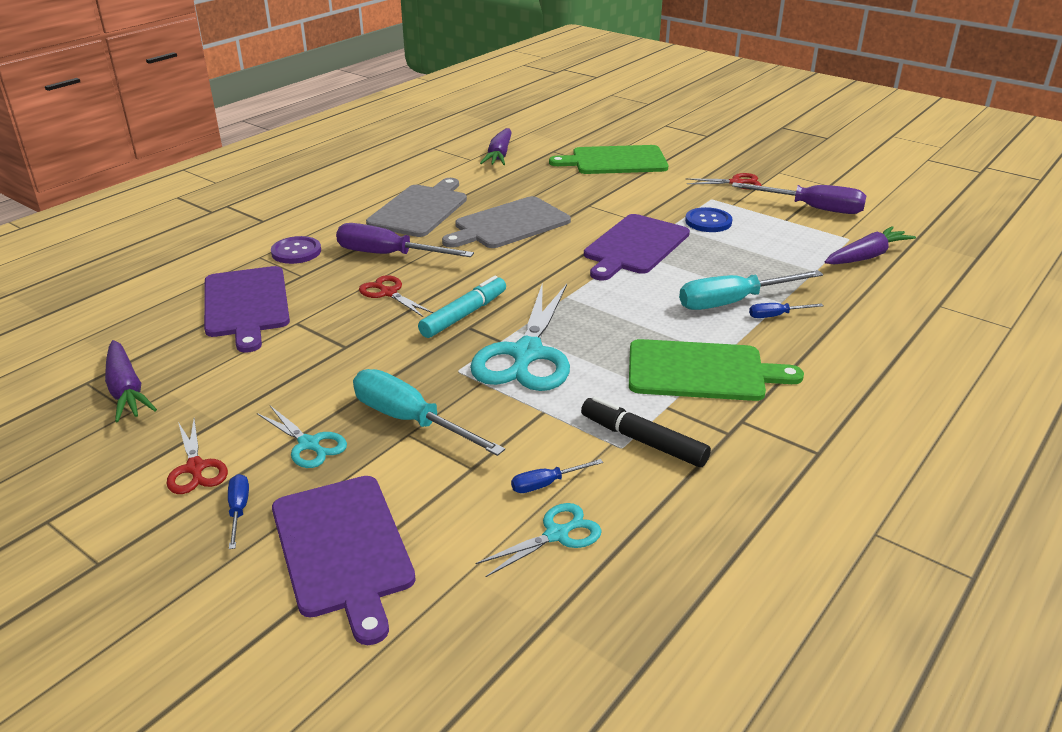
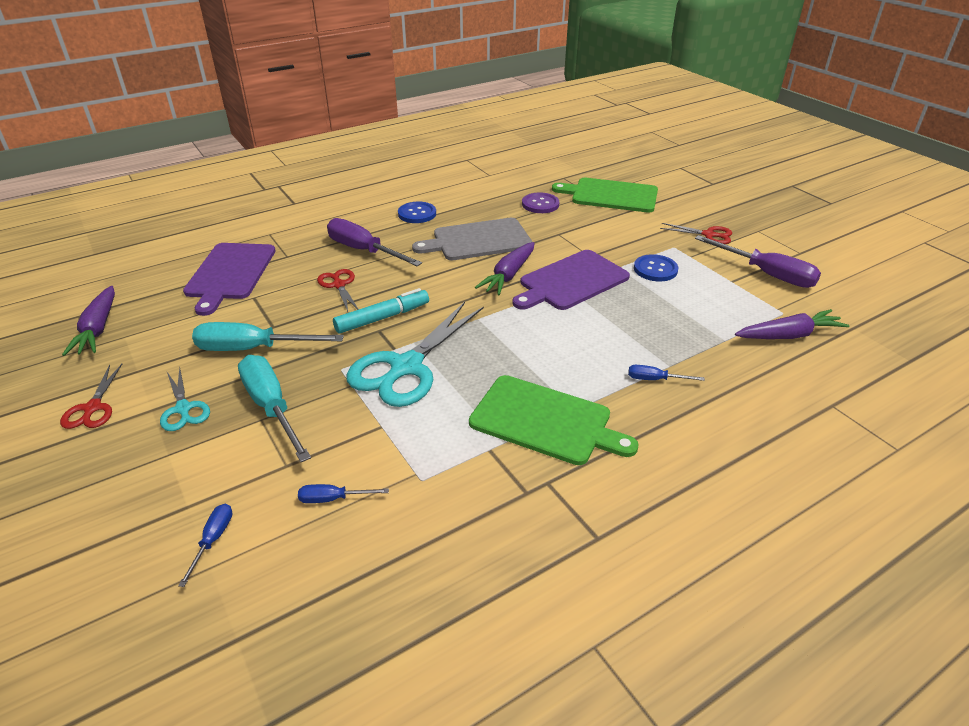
camera: 20 degrees right, 5 degrees up
(238, 510) = (93, 454): blue screwdriver -> blue screwdriver (213, 540)
(296, 252) = (298, 234): purple button -> purple button (540, 204)
(343, 549) = (137, 513): purple cutting board -> none
(420, 209) = (417, 214): grey cutting board -> blue button
(499, 155) = (515, 175): purple carrot -> purple carrot (508, 275)
(556, 535) = (306, 552): turquoise scissors -> none
(643, 441) = (444, 479): black marker -> none
(733, 302) = (623, 356): turquoise screwdriver -> turquoise screwdriver (253, 349)

